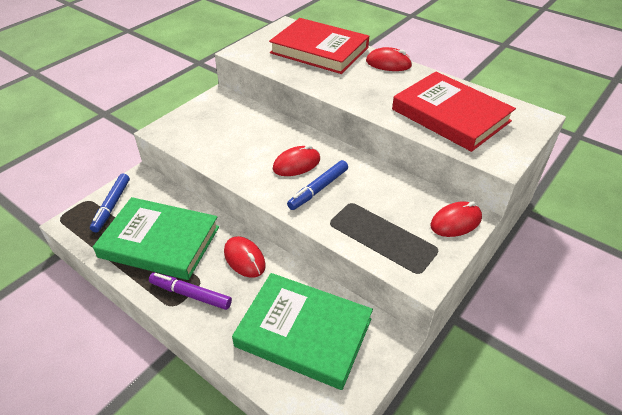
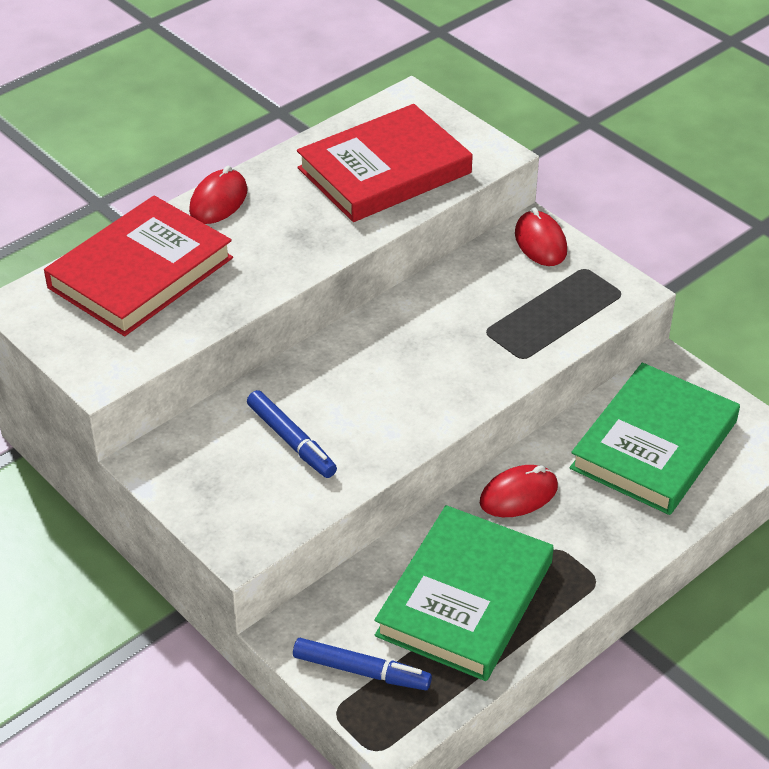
camera: 80 degrees left, 0 degrees up
(191, 294) = (578, 559): purple marker -> none
(296, 164) = (386, 376): red mouse -> none
(318, 189) = (450, 359): blue marker -> blue marker (291, 441)

